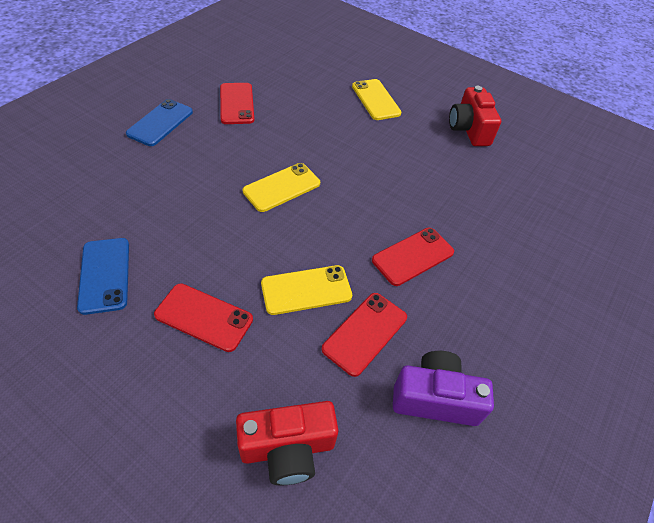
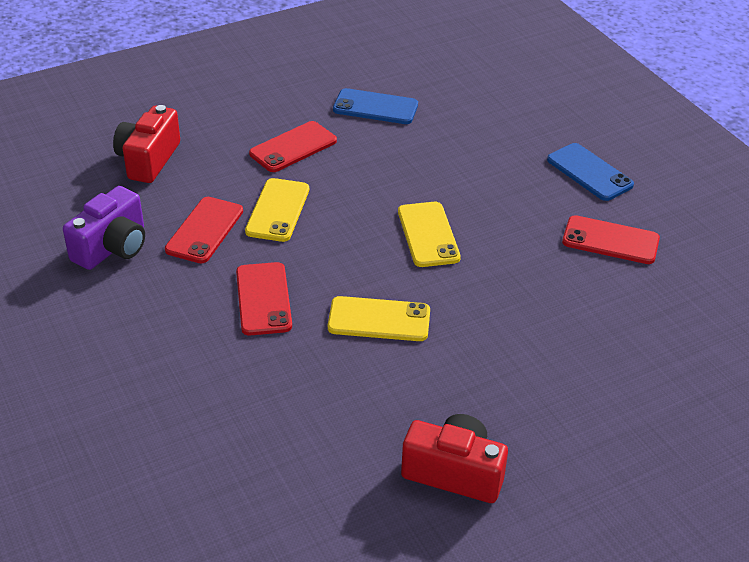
camera: 120 degrees right, 10 degrees down
(365, 333) = (204, 230): red phone -> red phone turned 45 degrees clockwise
(376, 100) = (574, 387): yellow phone -> yellow phone (379, 319)

